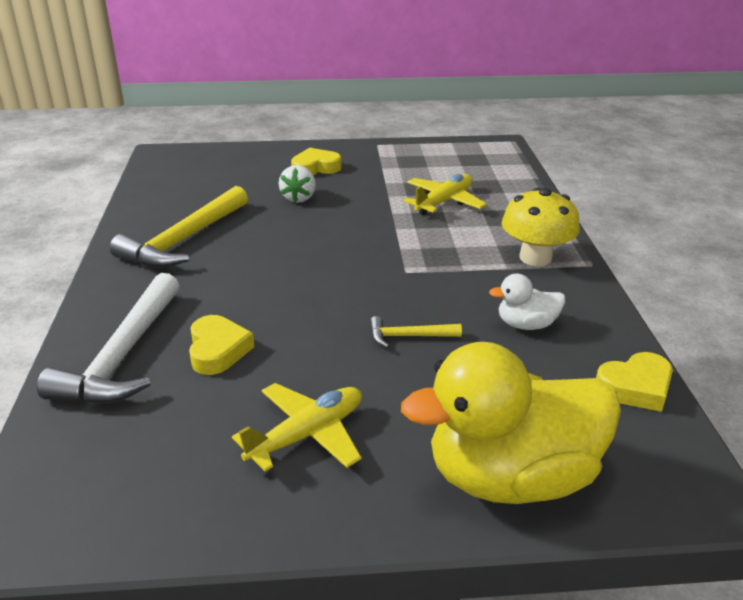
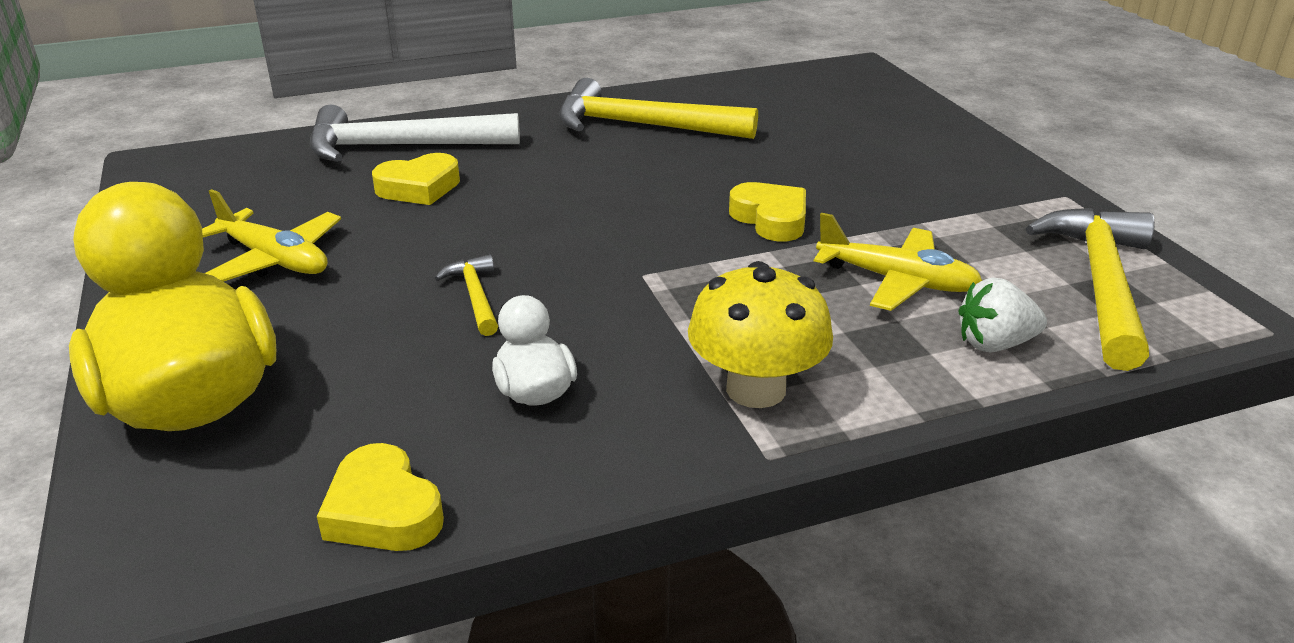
camera: 75 degrees right, 0 degrees up
(299, 198) = (807, 168): white strawberry -> white strawberry (994, 344)
(315, 168) = (918, 163): yellow heart -> yellow heart (771, 219)
(465, 160) = (1100, 284): none -> yellow hammer

